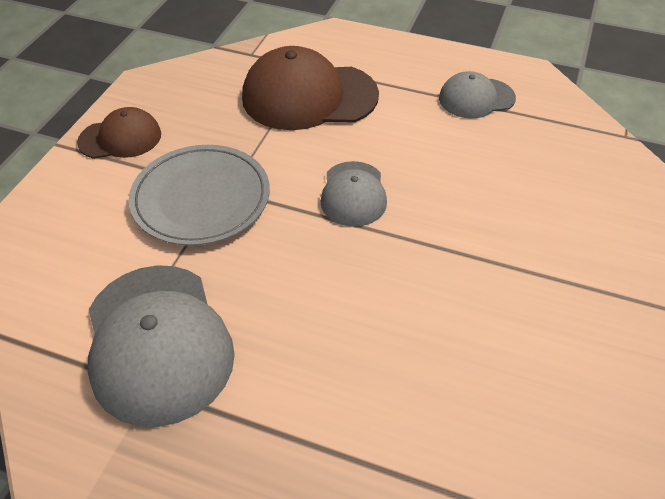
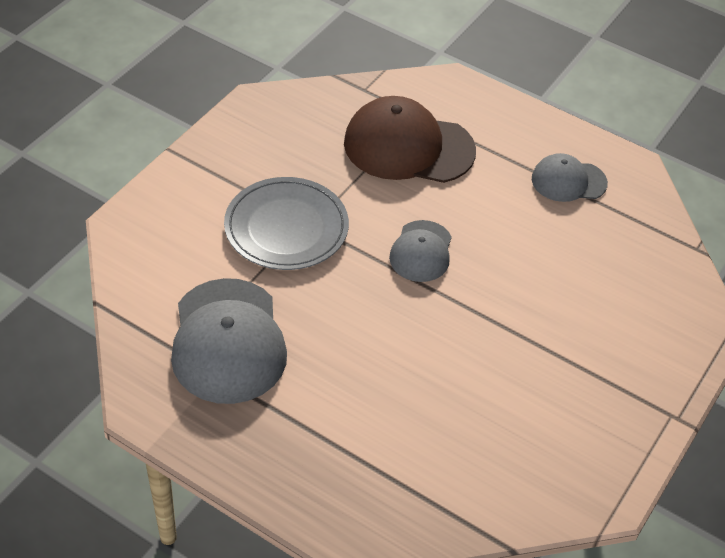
camera: 10 degrees right, 0 degrees up
(120, 138) = (226, 155): brown cap -> none

